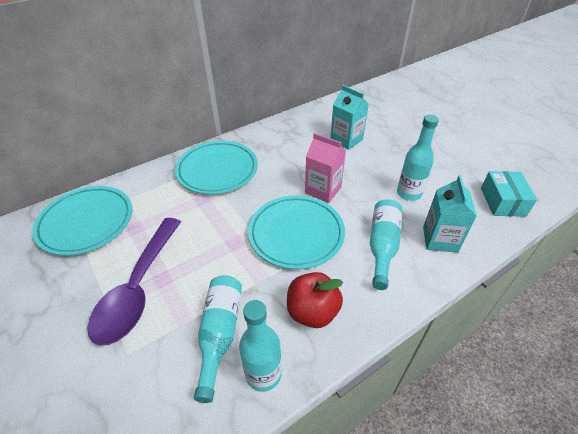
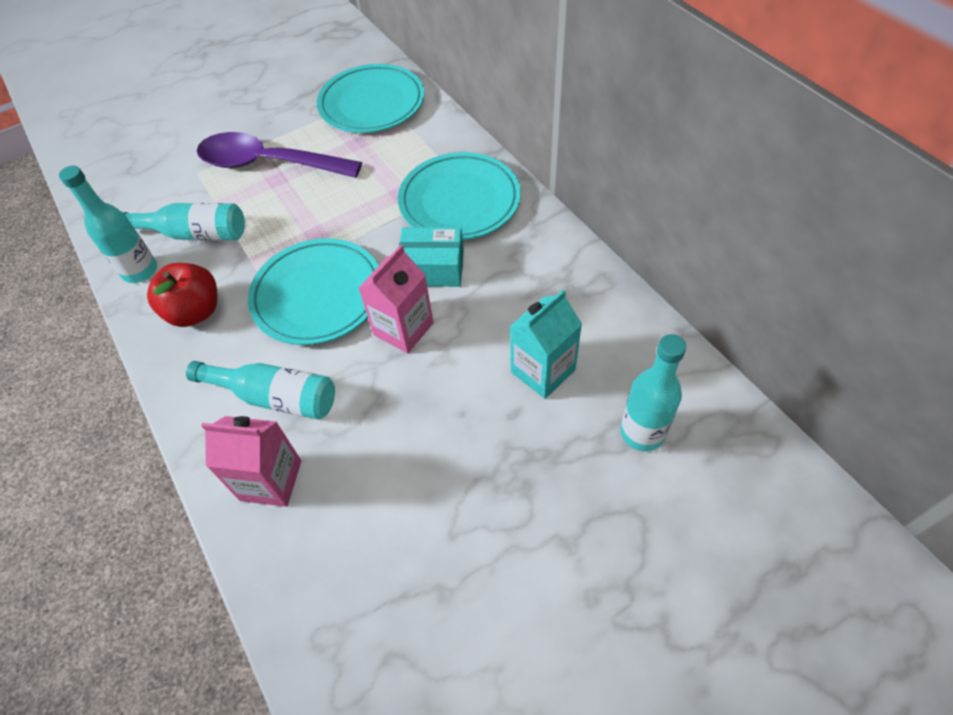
camera: 95 degrees right, 10 degrees up
(409, 193) = (382, 454): turquoise bottle -> turquoise bottle (642, 432)
(440, 239) = (271, 480): turquoise carton -> pink carton
(502, 202) = (339, 622): turquoise box -> turquoise box (433, 268)

